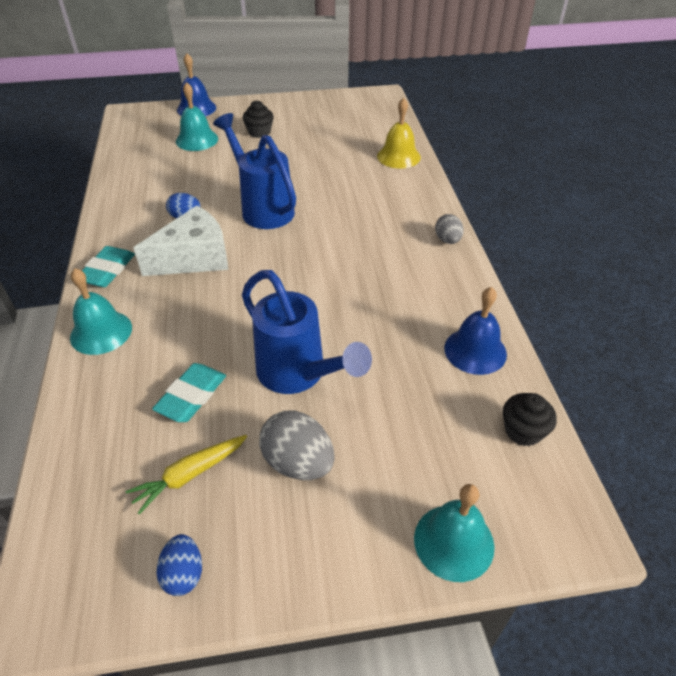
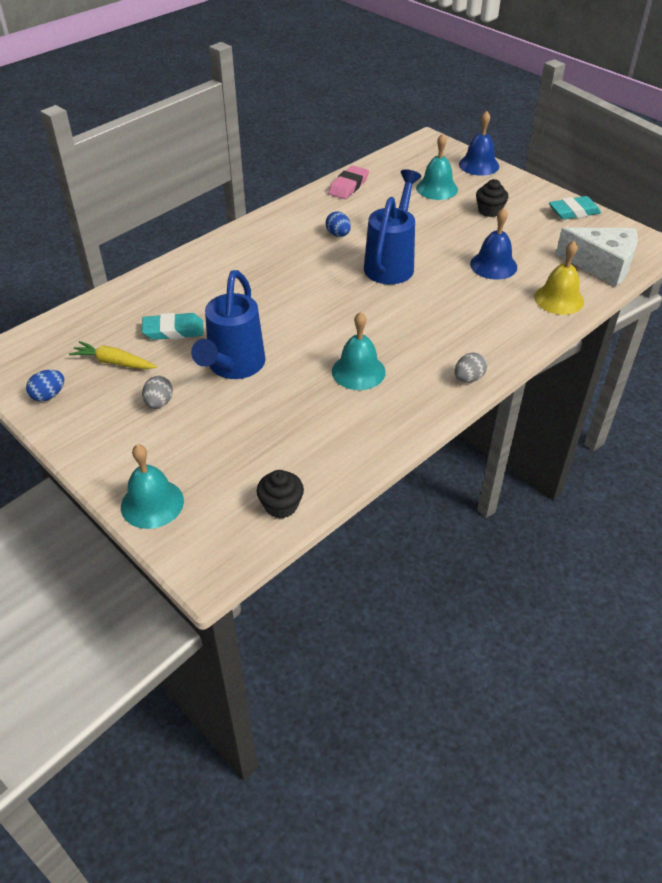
camera: 55 degrees right, 0 degrees up
(101, 332) = (191, 265): turquoise bell -> turquoise bell (358, 371)
(107, 270) = (247, 235): turquoise eraser -> turquoise eraser (573, 212)
(125, 178) = (348, 186): none -> pink eraser
(194, 258) = (299, 262): white cheese -> white cheese (602, 265)
(298, 462) = (159, 403): grey egg -> grey egg, size x0.61
(475, 350) = (344, 447): blue bell -> blue bell (493, 265)

